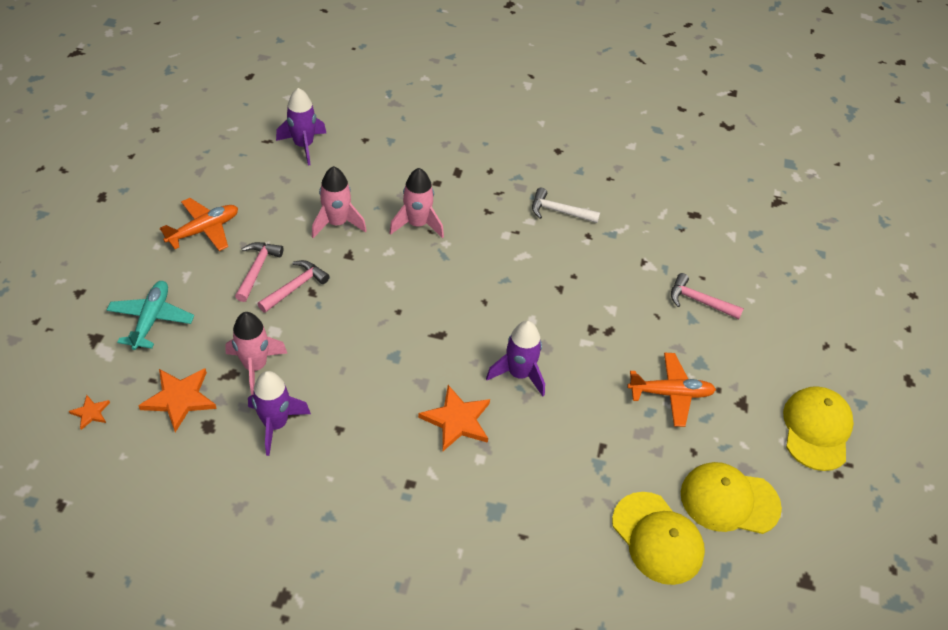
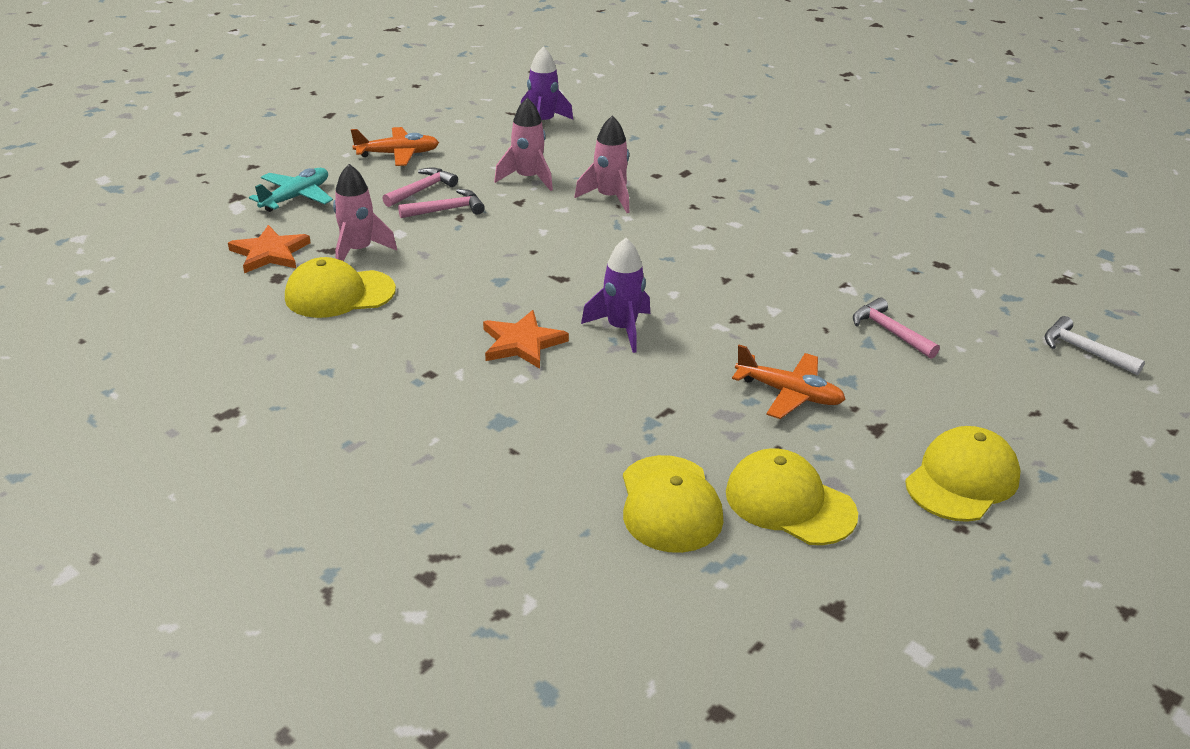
camera: 30 degrees right, 15 degrees down
(91, 413) = (186, 240): orange star -> none
(275, 424) = (339, 294): purple rocket -> yellow cap
(559, 211) = (775, 224): white hammer -> white hammer (1083, 350)

